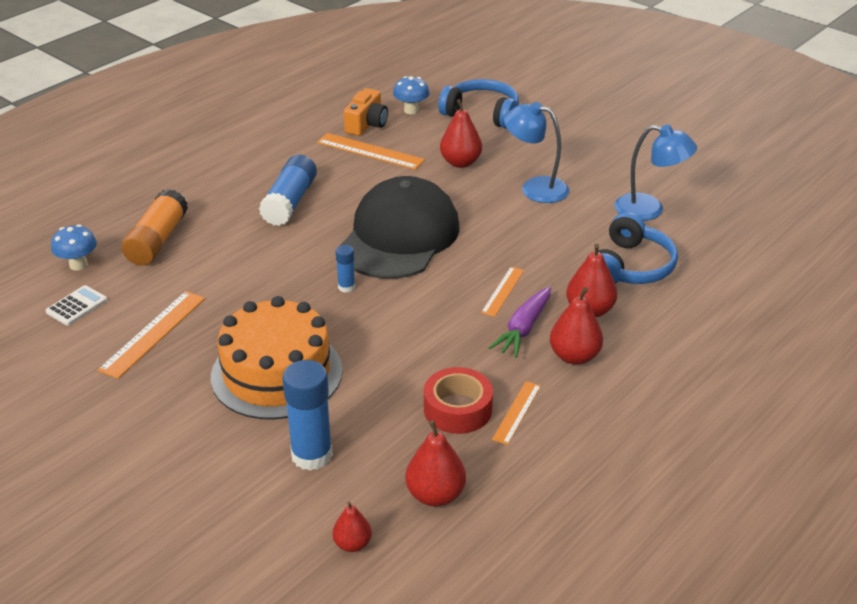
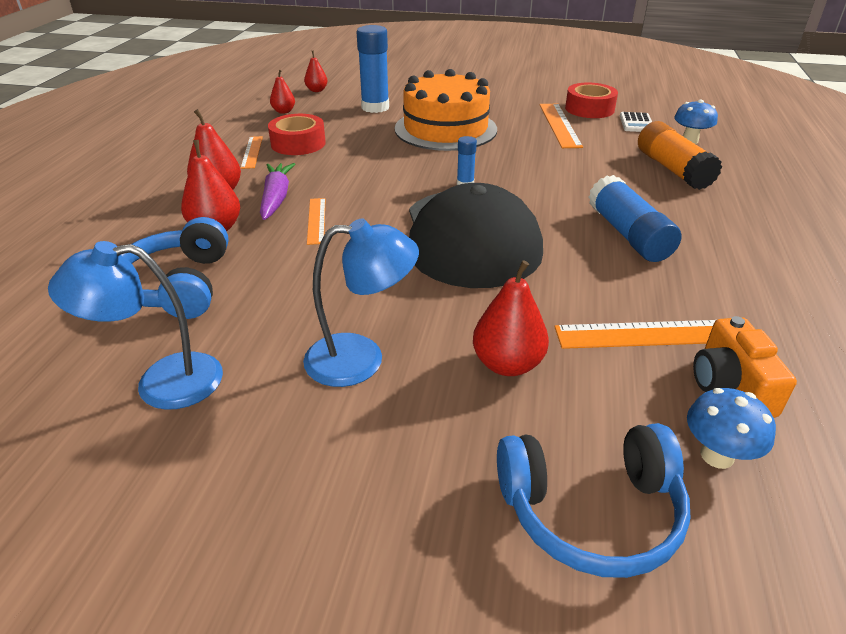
camera: 150 degrees right, 0 degrees up
(78, 348) = (589, 109): none -> red tape
(435, 495) = (284, 111): red pear -> red pear, size x0.62

